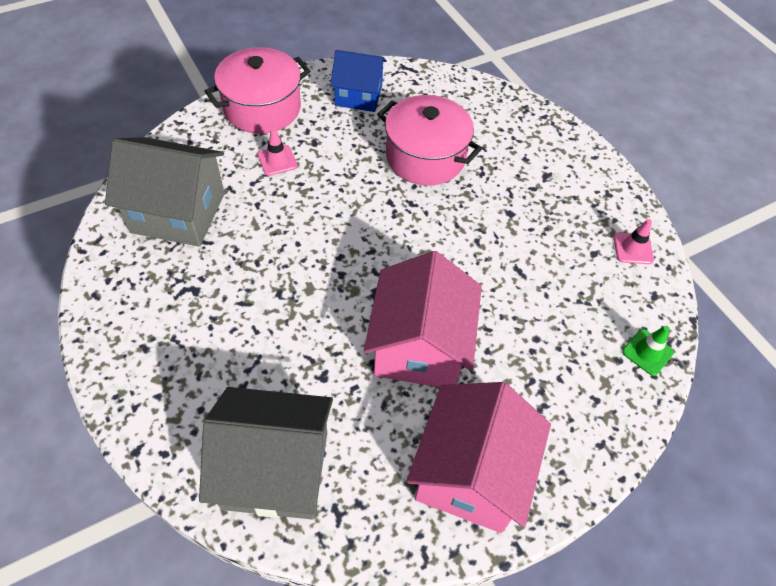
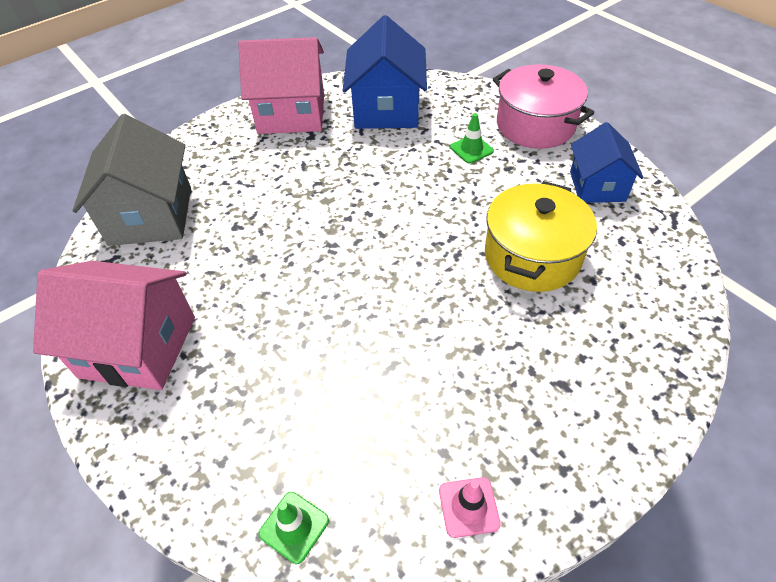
camera: 85 degrees right, 5 degrees down
(178, 212) = (386, 109): grey house -> blue house
(277, 160) = (471, 149): pink traffic cone -> green traffic cone
(419, 347) = (274, 288): pink house -> pink house (291, 114)
(425, 157) = (532, 256): pink pot -> yellow pot

